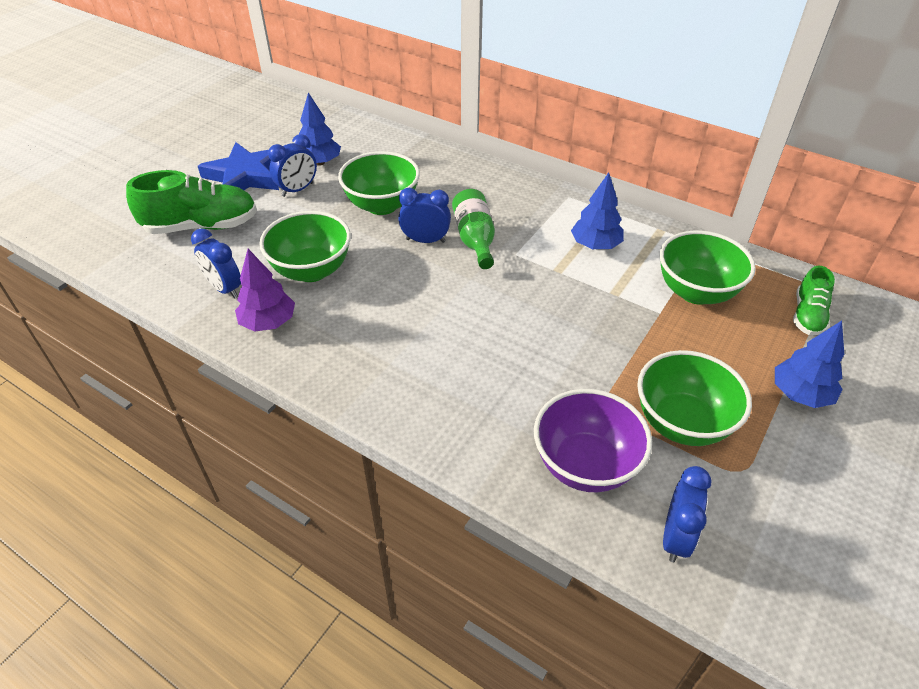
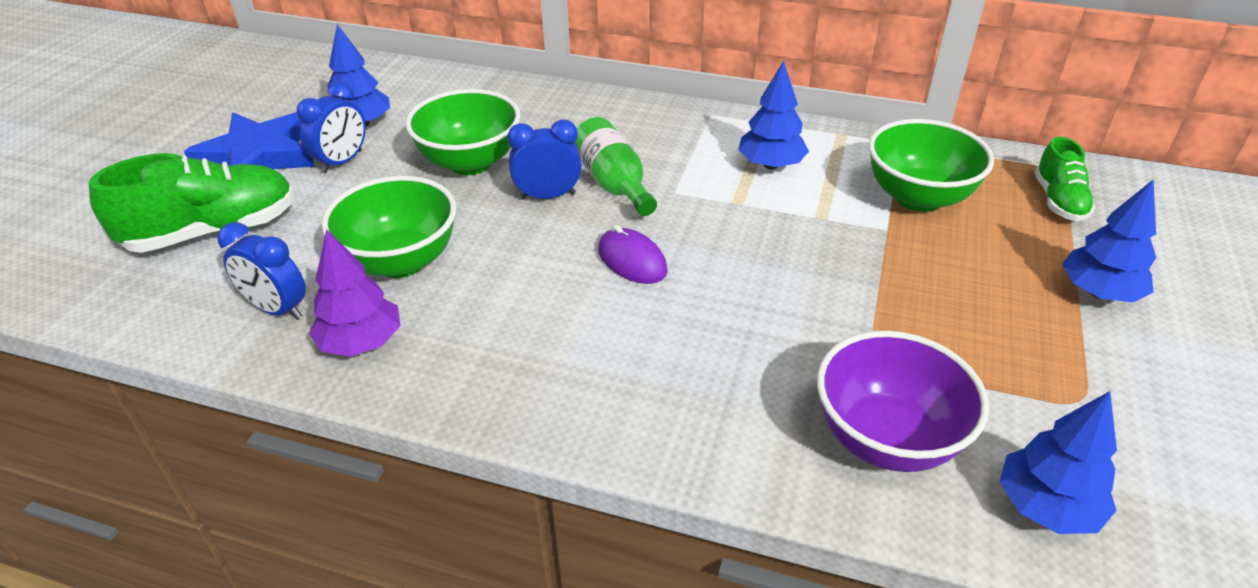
camera: 15 degrees left, 5 degrees down
(464, 300) = (632, 261): none -> purple mouse
(675, 537) = (1046, 506): blue clock -> blue tree
(682, 423) = (980, 357): green bowl -> none

